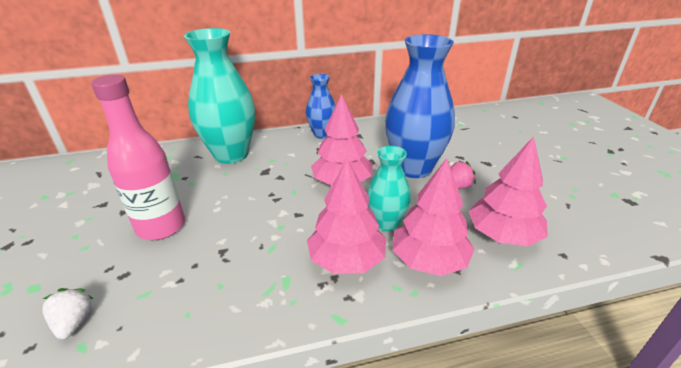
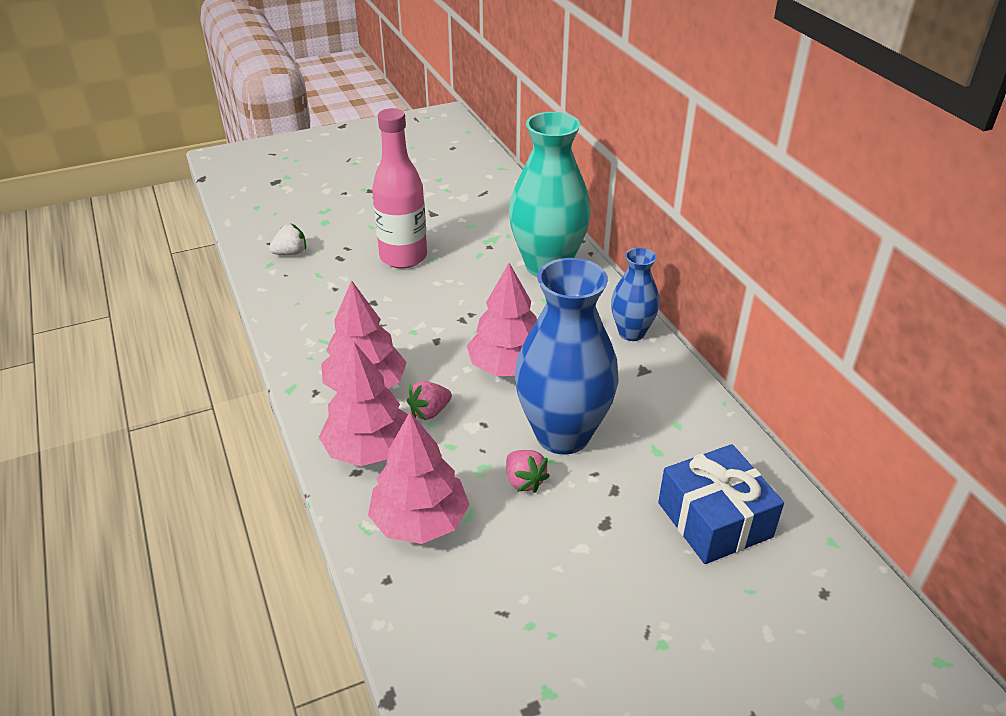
camera: 80 degrees right, 5 degrees up
(386, 223) = (429, 412): turquoise vase -> pink strawberry
(477, 133) = (714, 520): none -> blue gift

